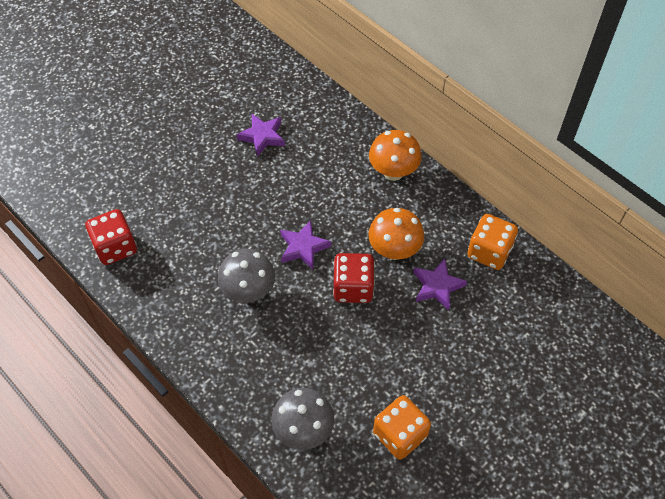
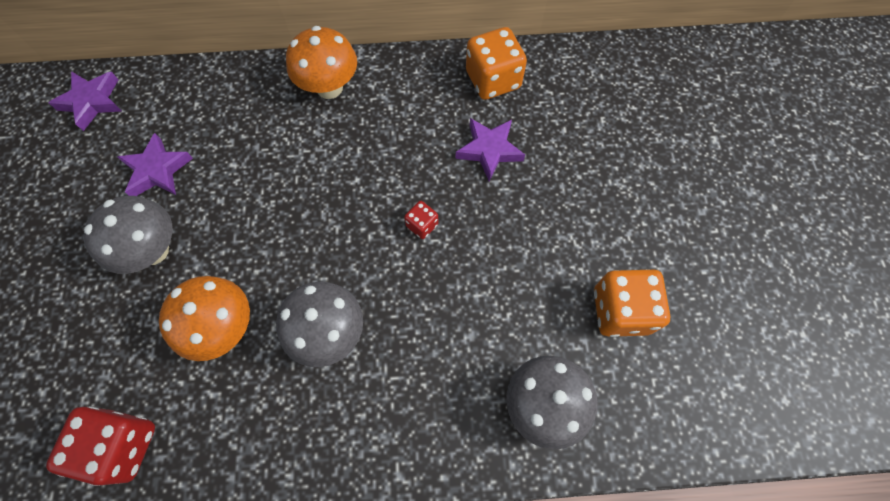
camera: 50 degrees left, 10 degrees up
(218, 174) = (153, 250): none -> grey mushroom
(303, 247) = (330, 236): purple star -> purple star (92, 102)
(353, 287) = (422, 225): red dice -> red dice, size x0.50
(394, 250) = (415, 155): orange mushroom -> orange mushroom (224, 328)

